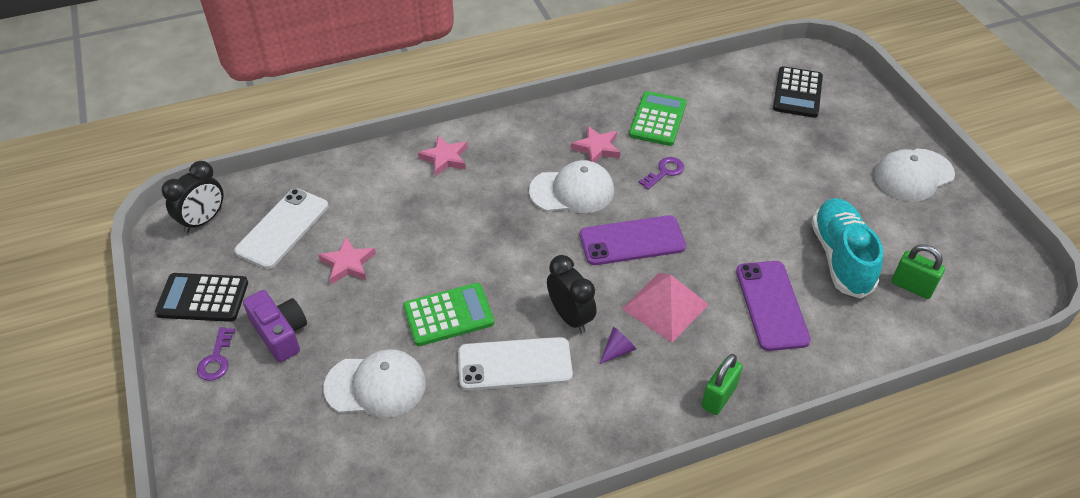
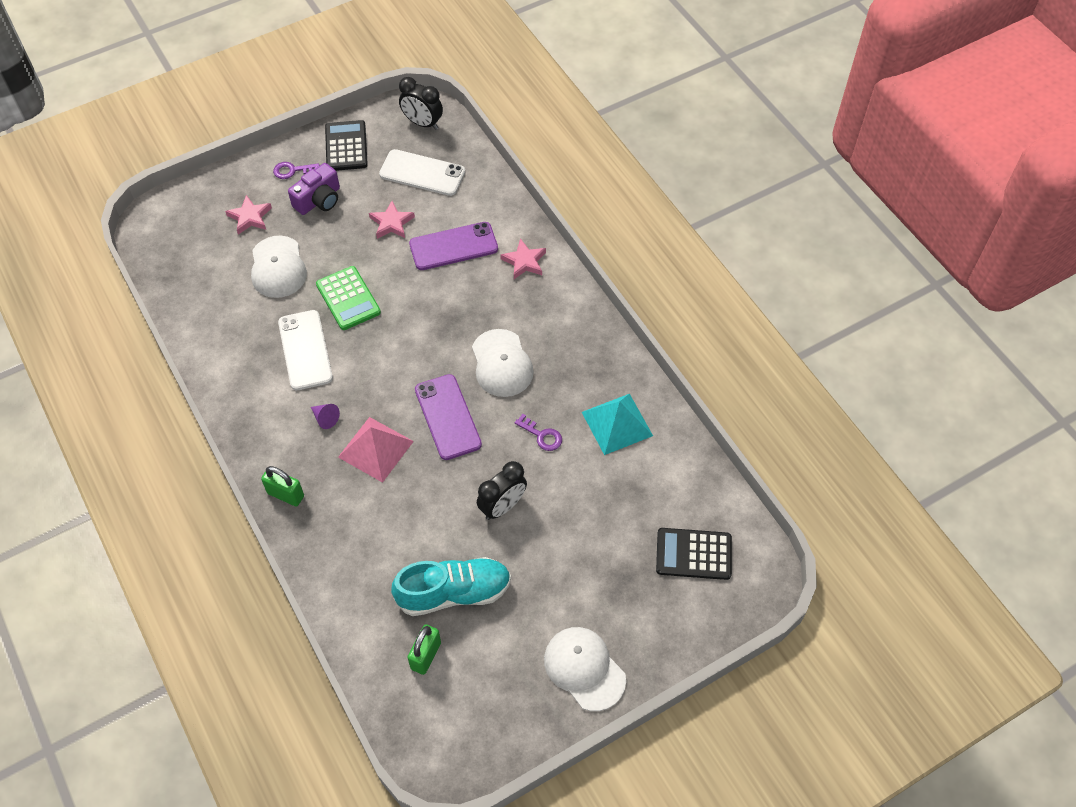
camera: 80 degrees right, 10 degrees up
(570, 317) = (356, 381): black clock -> black clock (502, 506)
(596, 148) = (563, 376): pink star -> pink star (250, 217)
(658, 119) = (617, 423): green calculator -> turquoise pyramid
(772, 305) = (387, 533): purple phone -> purple phone (453, 246)

